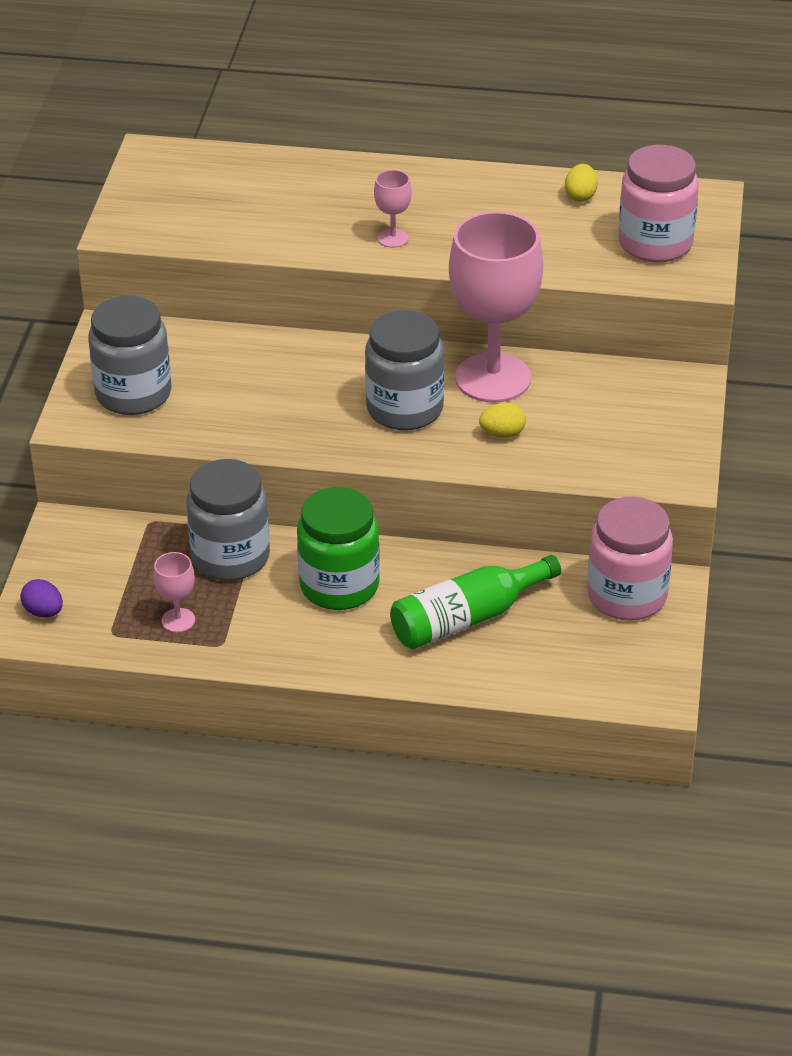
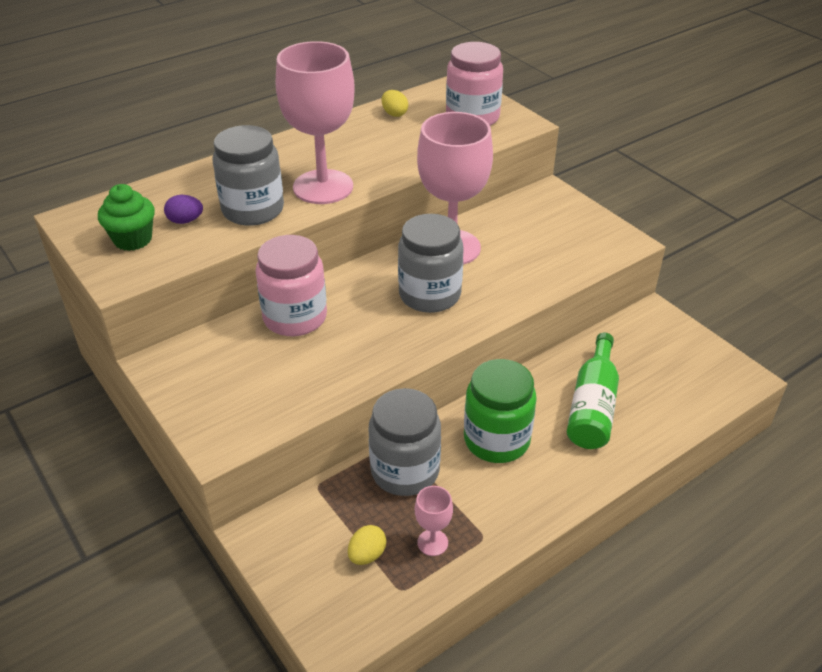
camera: 45 degrees left, 0 degrees up
(44, 612) = (330, 614): purple egg -> purple egg (185, 221)
(133, 394) = (237, 396): grey jar -> grey jar (253, 210)
(171, 200) = (133, 239): none -> green cupcake
(393, 238) = (323, 187): pink goblet -> pink goblet, size x2.40
(502, 434) = (505, 275): yellow egg -> yellow egg (367, 555)
(627, 596) = (646, 334): pink jar -> pink jar (295, 317)

